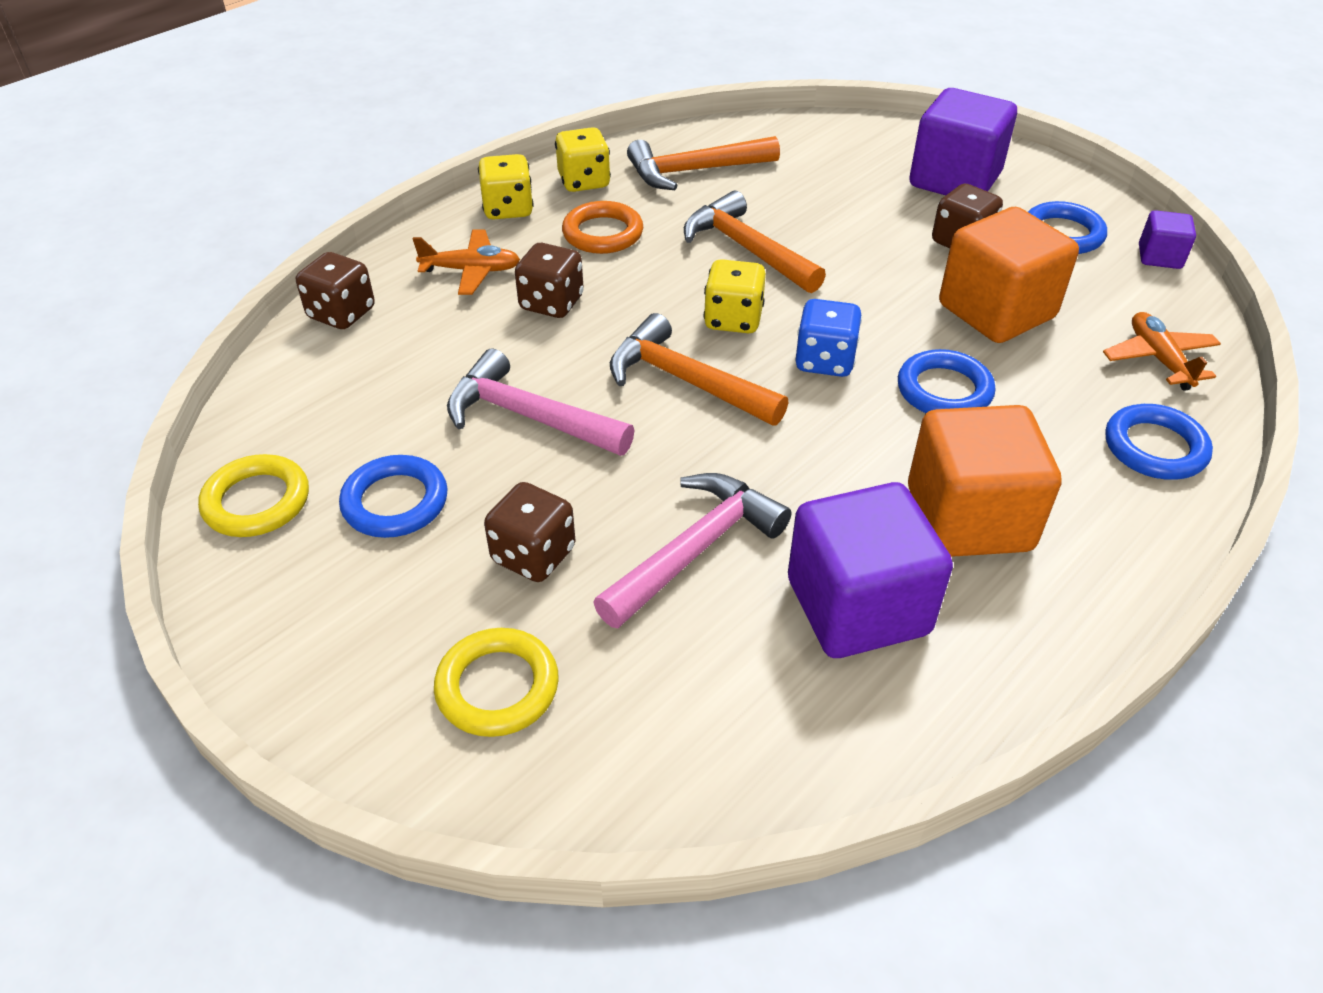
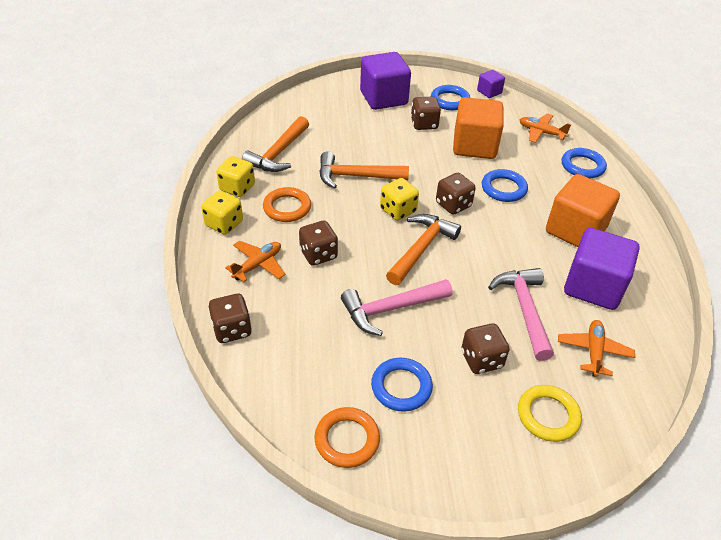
camera: 50 degrees left, 0 degrees up
(257, 501) = (347, 439): yellow ring -> orange ring
(686, 381) = (421, 248): orange hammer -> orange hammer turned 135 degrees clockwise
(700, 679) = (593, 351): none -> orange plane
(824, 361) = (453, 205): blue dice -> brown dice

